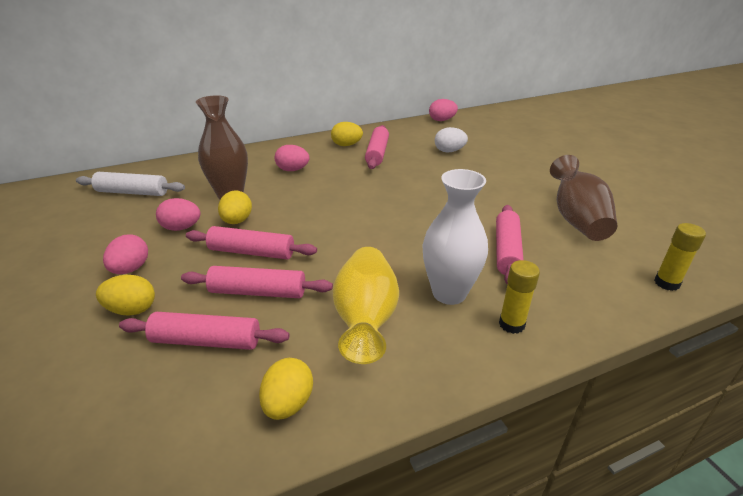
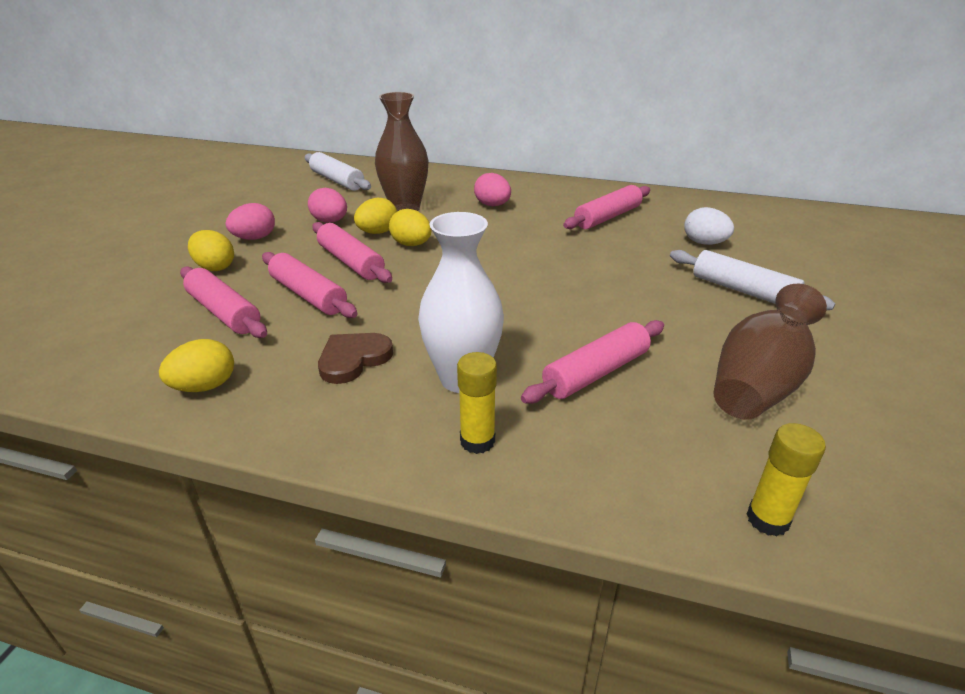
camera: 40 degrees right, 0 degrees up
(346, 145) = (586, 198): yellow egg -> yellow egg (411, 244)
(365, 319) = (353, 359): yellow vase -> brown heart
(442, 120) = (754, 206): pink egg -> none
(503, 172) = (743, 291): none -> white rolling pin

